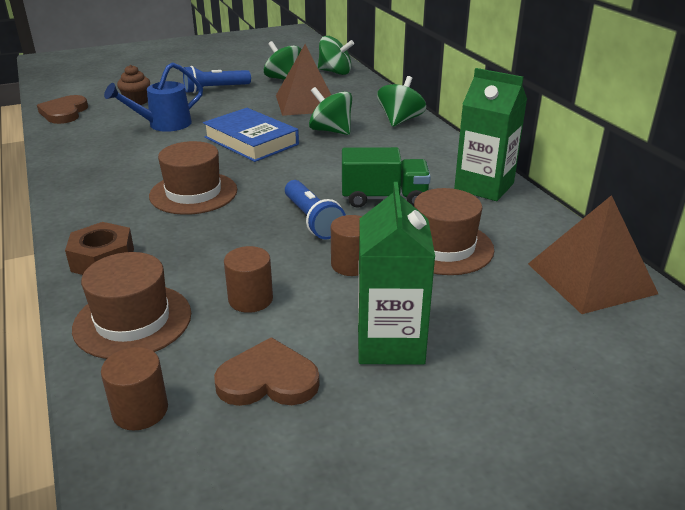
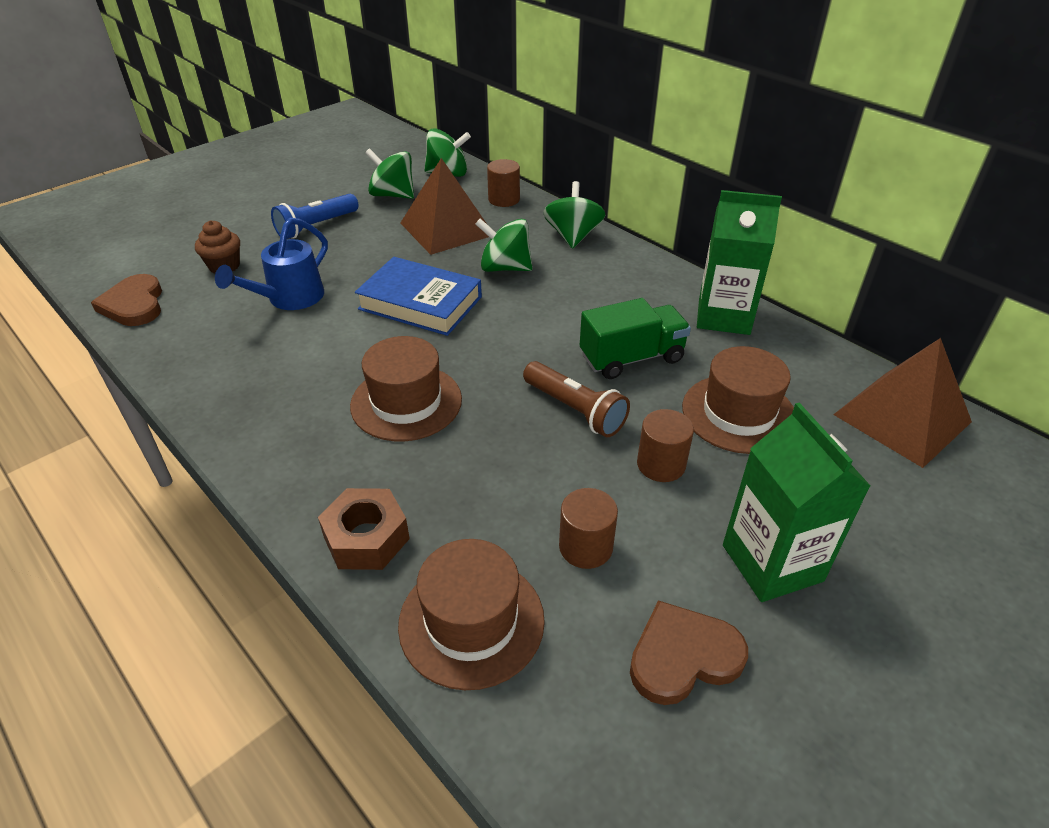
camera: 20 degrees left, 10 degrees up
(140, 410) = (574, 750): brown cylinder -> brown cylinder (504, 199)
(312, 220) = (575, 410): blue flashlight -> brown flashlight

